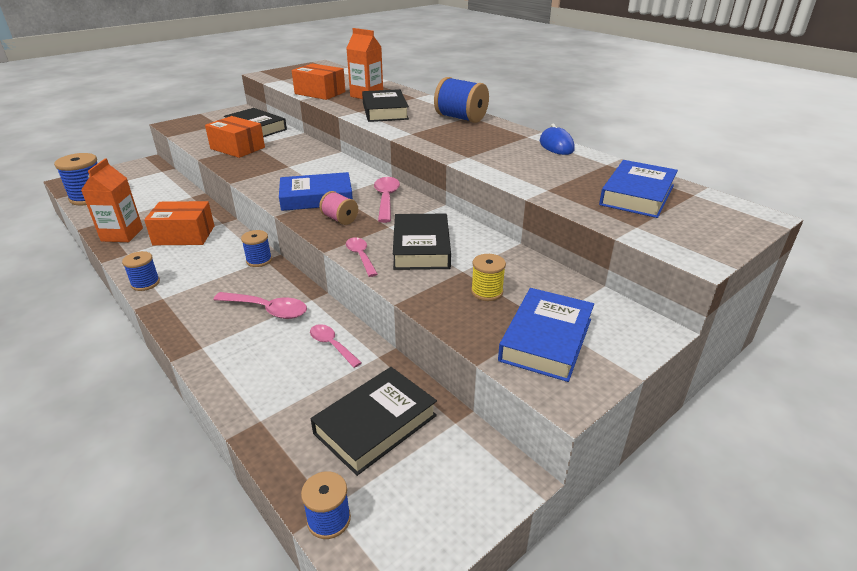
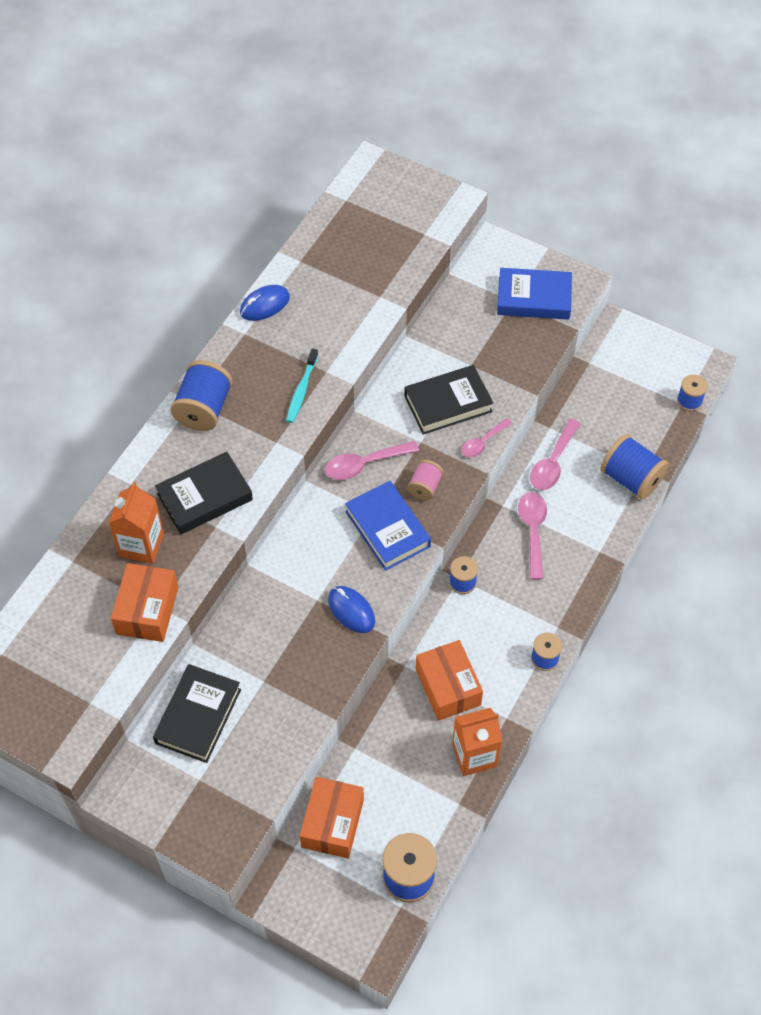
camera: 110 degrees left, 25 degrees up
(237, 148) = (282, 693): orange box -> orange box (332, 823)
(261, 403) = (631, 478): none -> blue spool
(266, 175) = (351, 610): none -> blue mouse
(332, 345) = (553, 463): pink spoon -> pink spoon, size x1.51
(375, 424) = (613, 404): black book -> none
(454, 146) = (301, 390): none -> turquoise toothbrush
(487, 292) = (493, 342): yellow spool -> none
(637, 195) = (364, 236): blue book -> none

